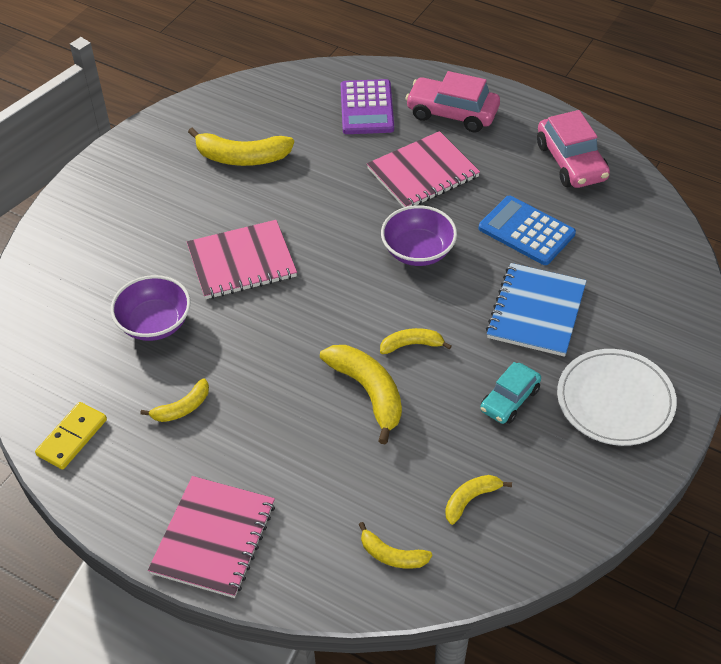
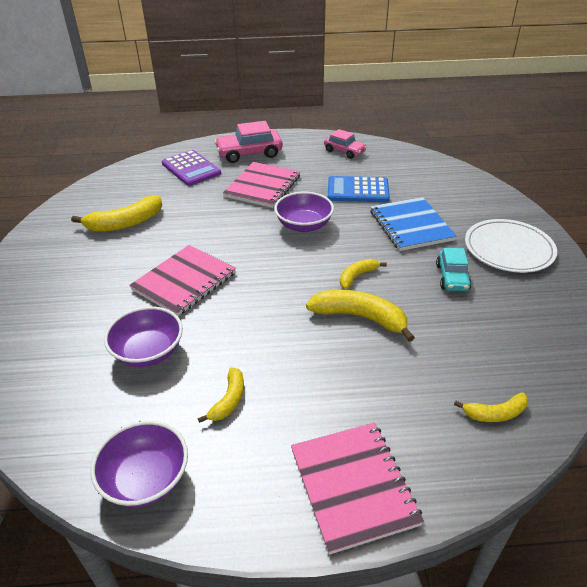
camera: 35 degrees left, 10 degrees down
(72, 437) = (146, 479): yellow domino -> purple bowl
(470, 499) = (499, 346): yellow banana -> none
(571, 162) = (344, 151): pink car -> pink car, size x0.65

